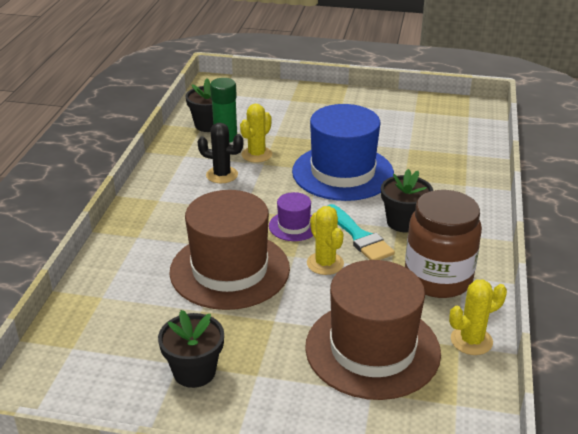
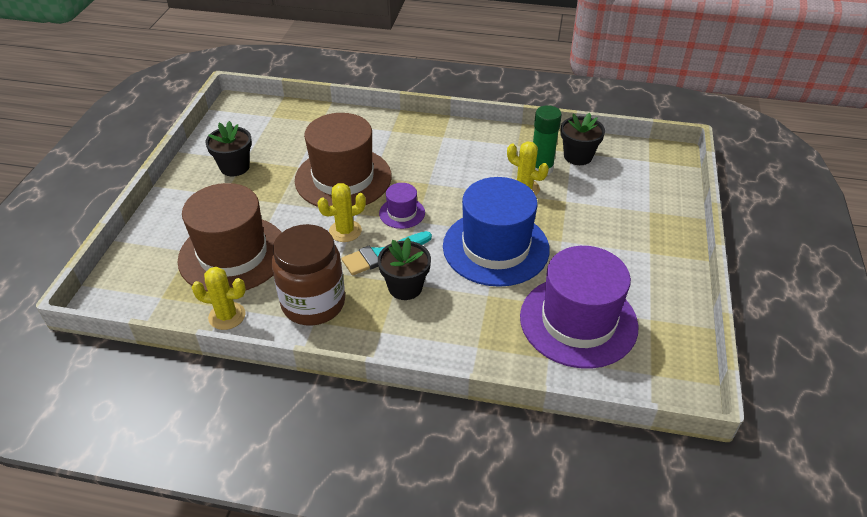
camera: 90 degrees right, 10 degrees up
(222, 175) = (485, 168): black cactus -> none
(425, 139) = (578, 321): none -> purple hat
(471, 340) = (227, 316): yellow cactus -> yellow cactus turned 60 degrees counterclockwise

